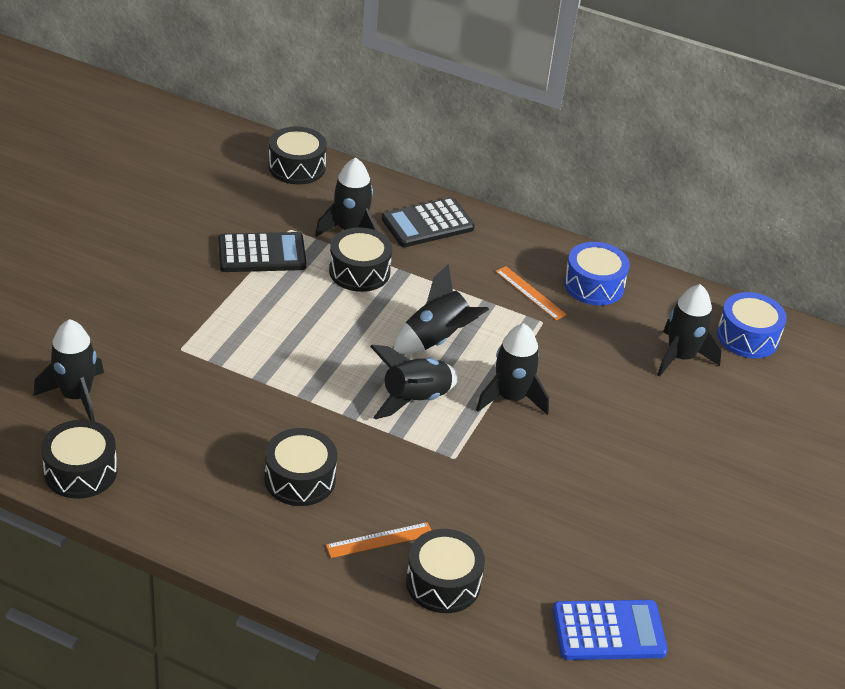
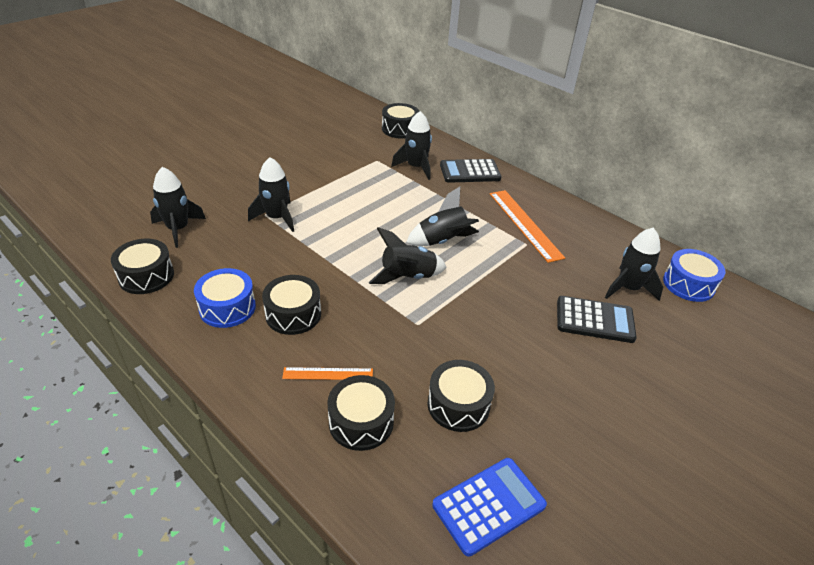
camera: 20 degrees right, 0 degrees up
(261, 254) = (350, 170): black calculator -> black calculator (594, 320)
(359, 271) = (409, 191): black drum -> black drum (458, 405)
(511, 398) = (481, 290): black rocket -> black rocket (277, 218)
(530, 293) = (525, 224): orange ruler -> orange ruler, size x1.79
(594, 285) = (574, 228): blue drum -> blue drum (227, 307)
(608, 631) = (489, 505): blue calculator -> blue calculator turned 45 degrees counterclockwise

